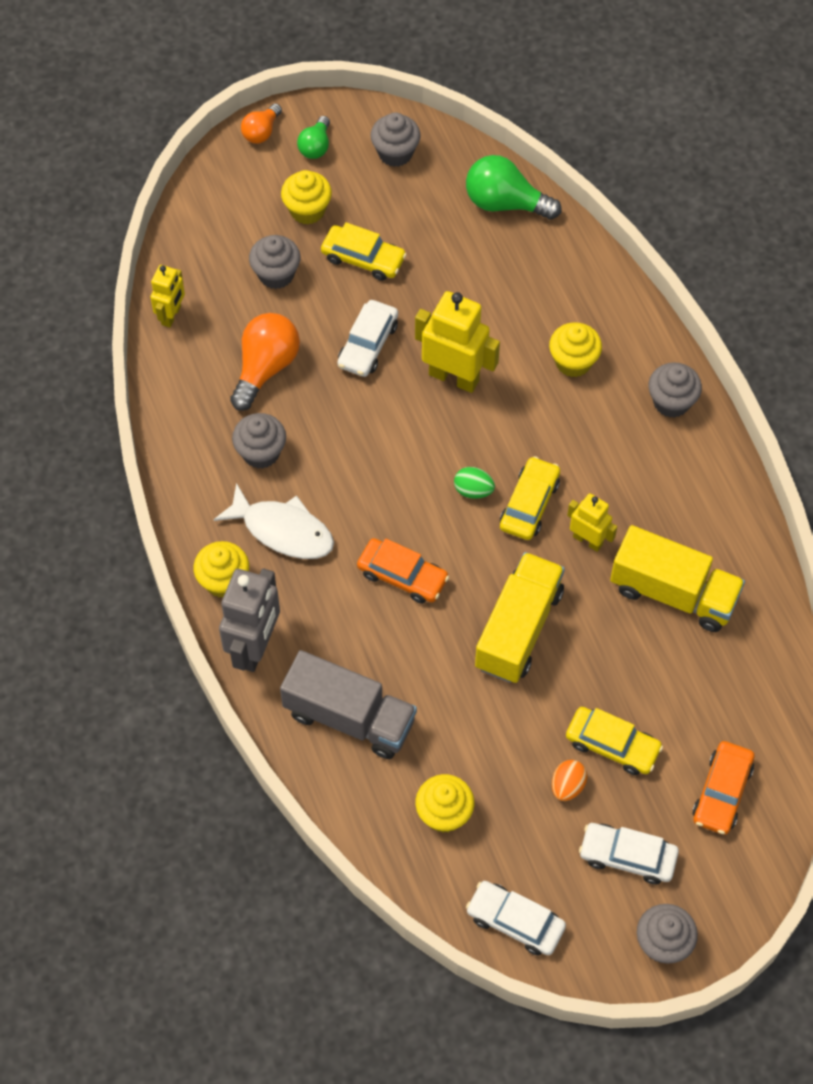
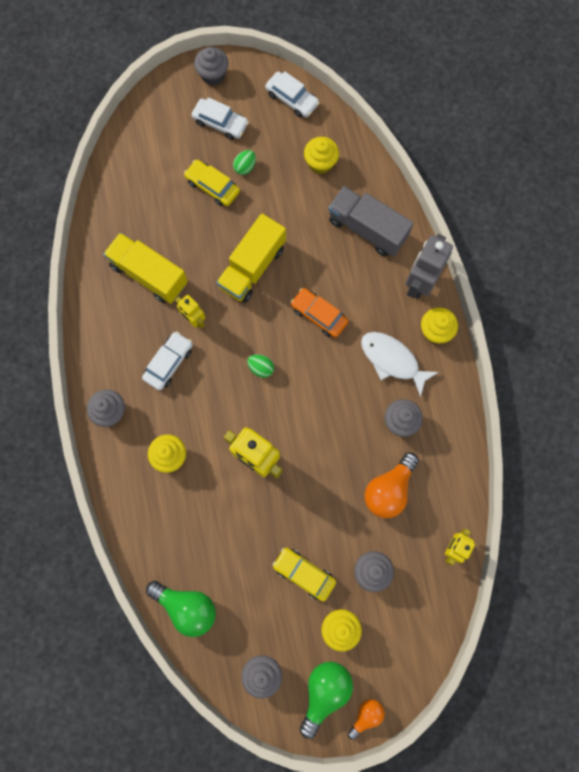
camera: 170 degrees left, 15 degrees up
(315, 146) = (324, 691): green light bulb -> green light bulb, size x1.73
(368, 344) = (313, 496): white car -> white car (169, 363)
(529, 504) = (226, 351): yellow car -> none
(567, 786) = (245, 167): orange egg -> green egg
(722, 792) = (156, 149): orange car -> none

